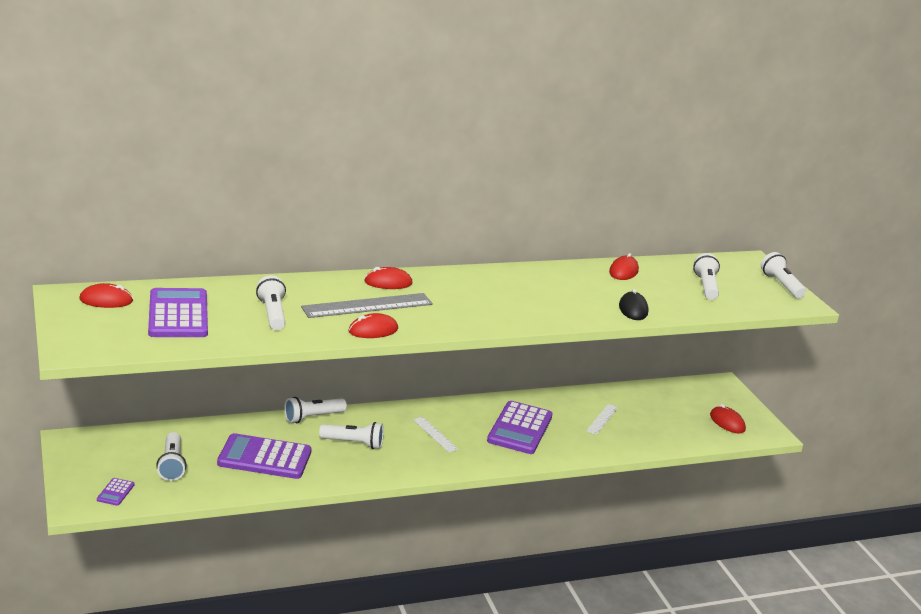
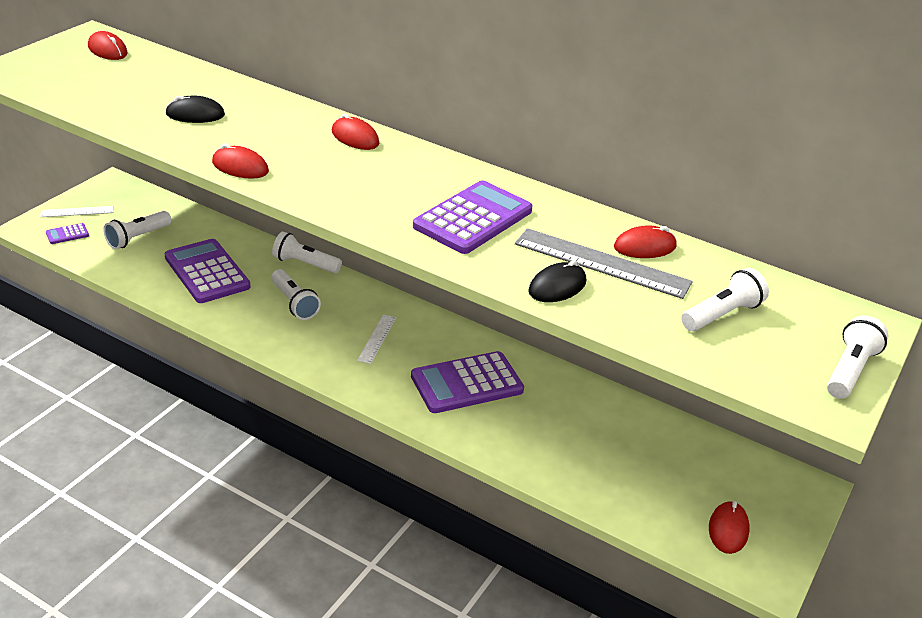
camera: 50 degrees right, 10 degrees up
(178, 314) = (128, 82): purple calculator -> purple calculator (473, 219)
(272, 314) = (195, 114): white flashlight -> black mouse
(367, 305) = (287, 146): grey ruler -> grey ruler (602, 263)
(602, 419) = (574, 429): white ruler -> white ruler (77, 211)

